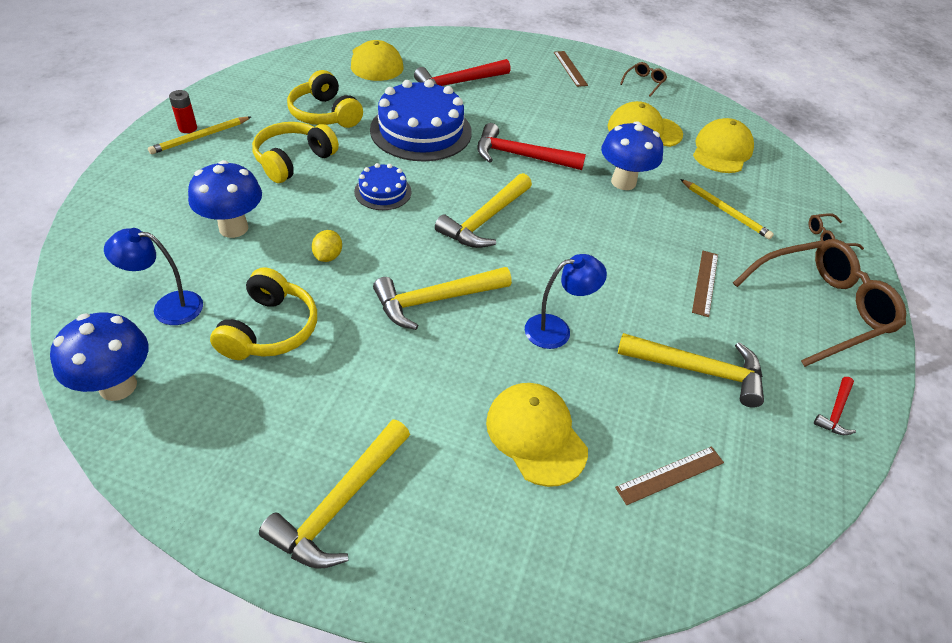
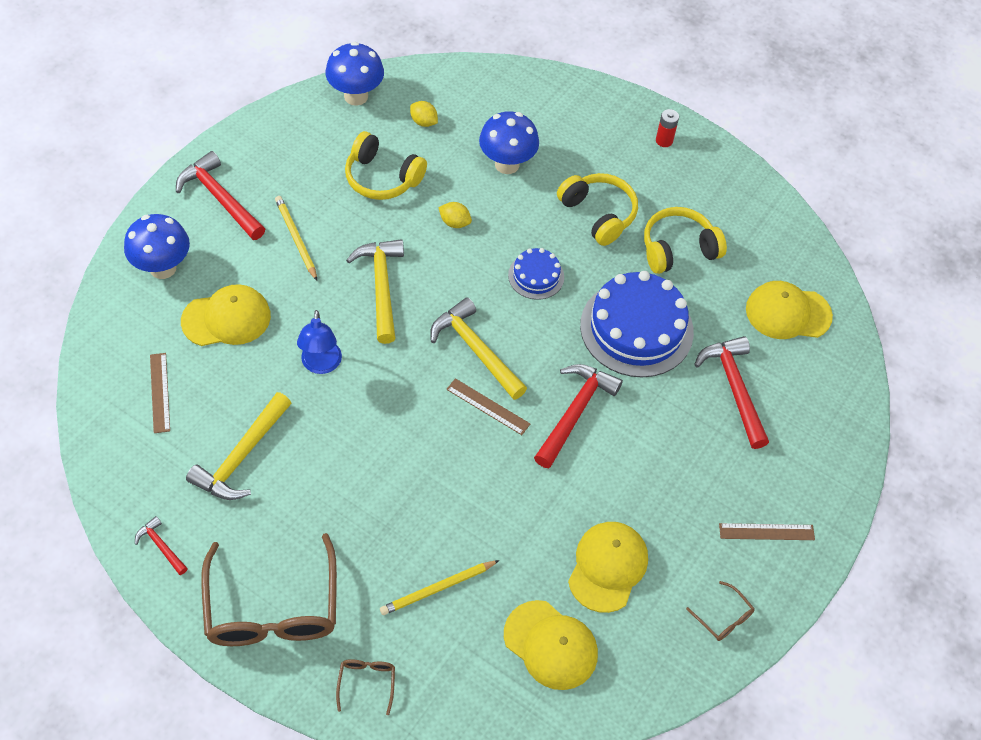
camera: 105 degrees right, 10 degrees up
(168, 307) = (423, 122): blue lamp -> yellow lemon
(200, 137) = (647, 149): yellow pencil -> yellow pencil (296, 238)
(339, 504) = (220, 198): yellow hammer -> red hammer
(623, 182) = (510, 500): blue mushroom -> blue mushroom (163, 268)
(705, 282) = (338, 513): brown ruler -> brown ruler (488, 407)

